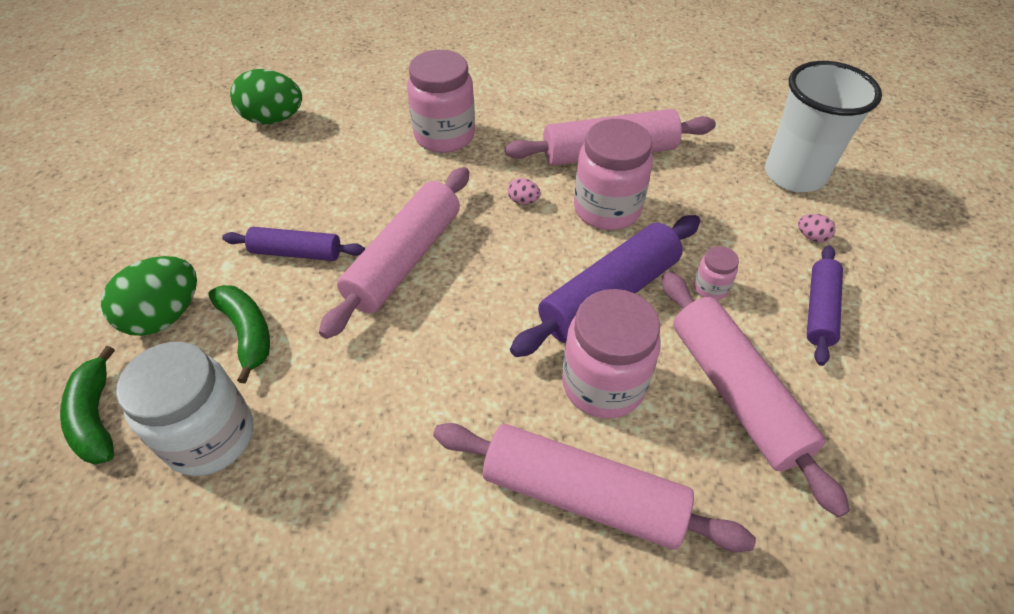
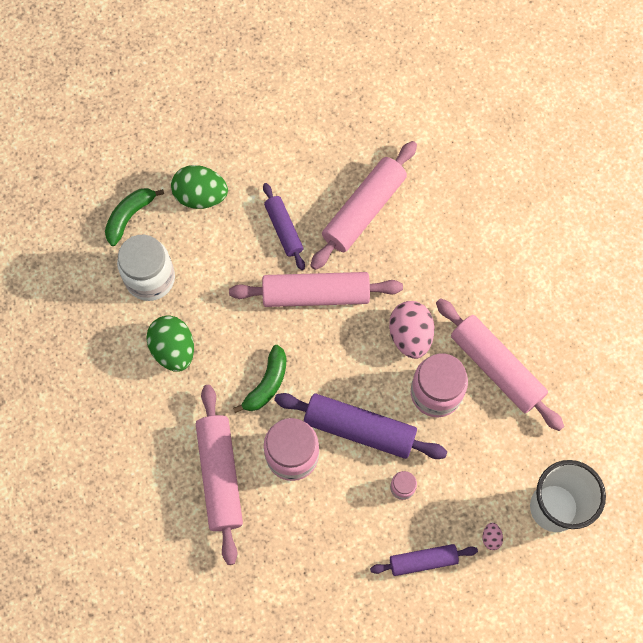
camera: 60 degrees right, 20 degrees up
(248, 333) = (215, 247): green banana -> green banana (267, 384)
(273, 119) = (387, 123): green egg -> green egg (173, 349)
(444, 136) = (443, 246): pink jar -> none
(523, 201) = (410, 335): pink egg -> pink egg, size x2.29
(735, 393) = (328, 530): pink rolling pin -> pink rolling pin (363, 210)

